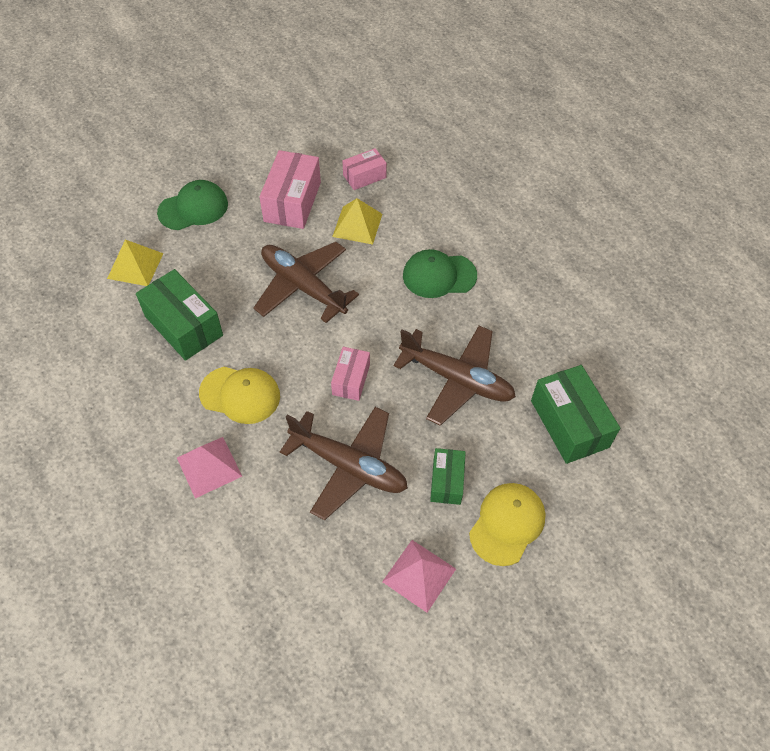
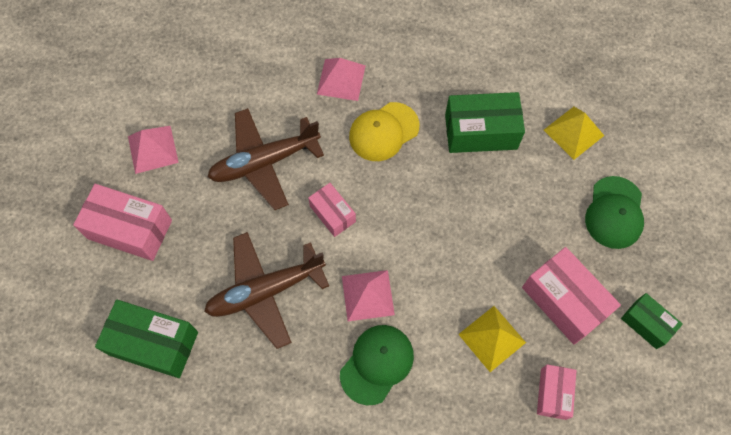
camera: 130 degrees right, 10 degrees up
(303, 286) = (453, 242): brown plane -> none
(395, 312) = (367, 295): none -> pink pyramid
(447, 481) = (195, 216): green box -> green box (646, 324)
(507, 524) = (130, 229): yellow cap -> pink box

